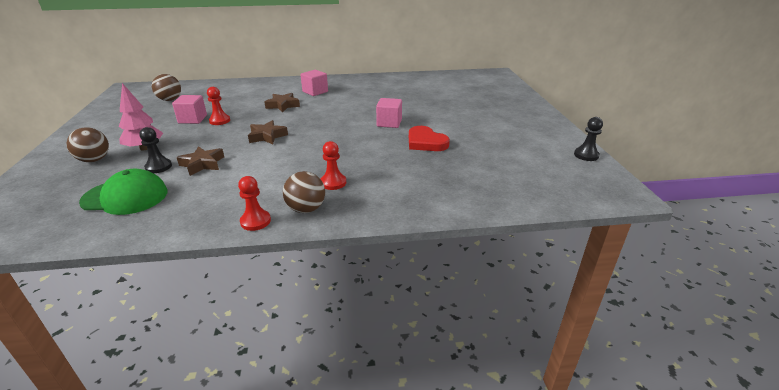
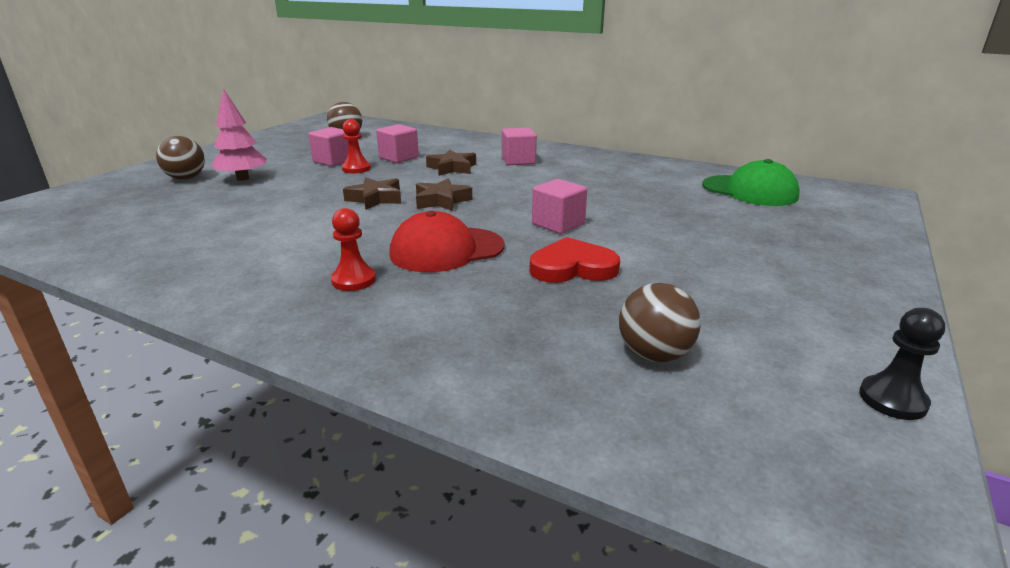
camera: 35 degrees right, 5 degrees down
(125, 197) = (144, 222): green cap -> green cap (749, 191)
(158, 167) = (220, 201): black pawn -> none
(202, 164) = (261, 210): brown star -> brown star (441, 201)
(236, 106) = (399, 157): none -> pink cube
(255, 221) = (195, 294): red pawn -> none
(306, 209) = (267, 302): brown ball -> brown ball (654, 354)
(355, 152) = (446, 250): none -> red cap
(425, 142) = (573, 267): red heart -> red heart turned 90 degrees clockwise

